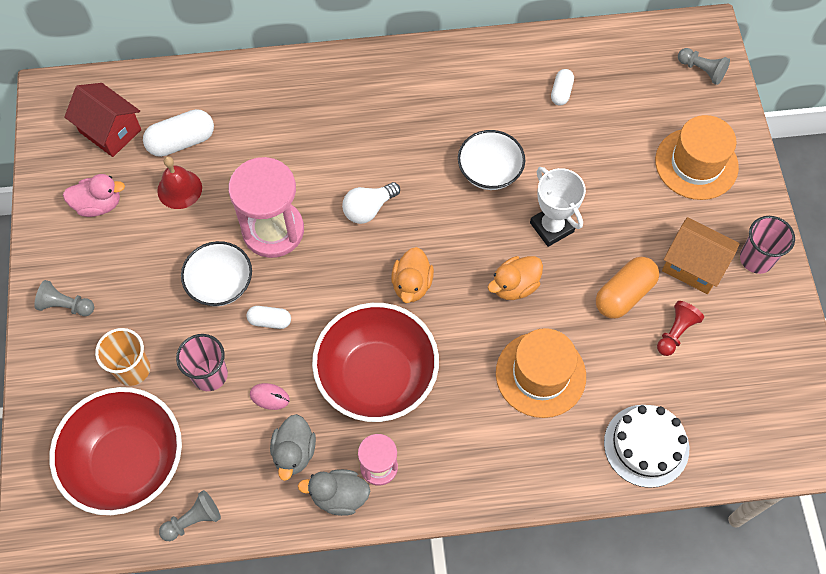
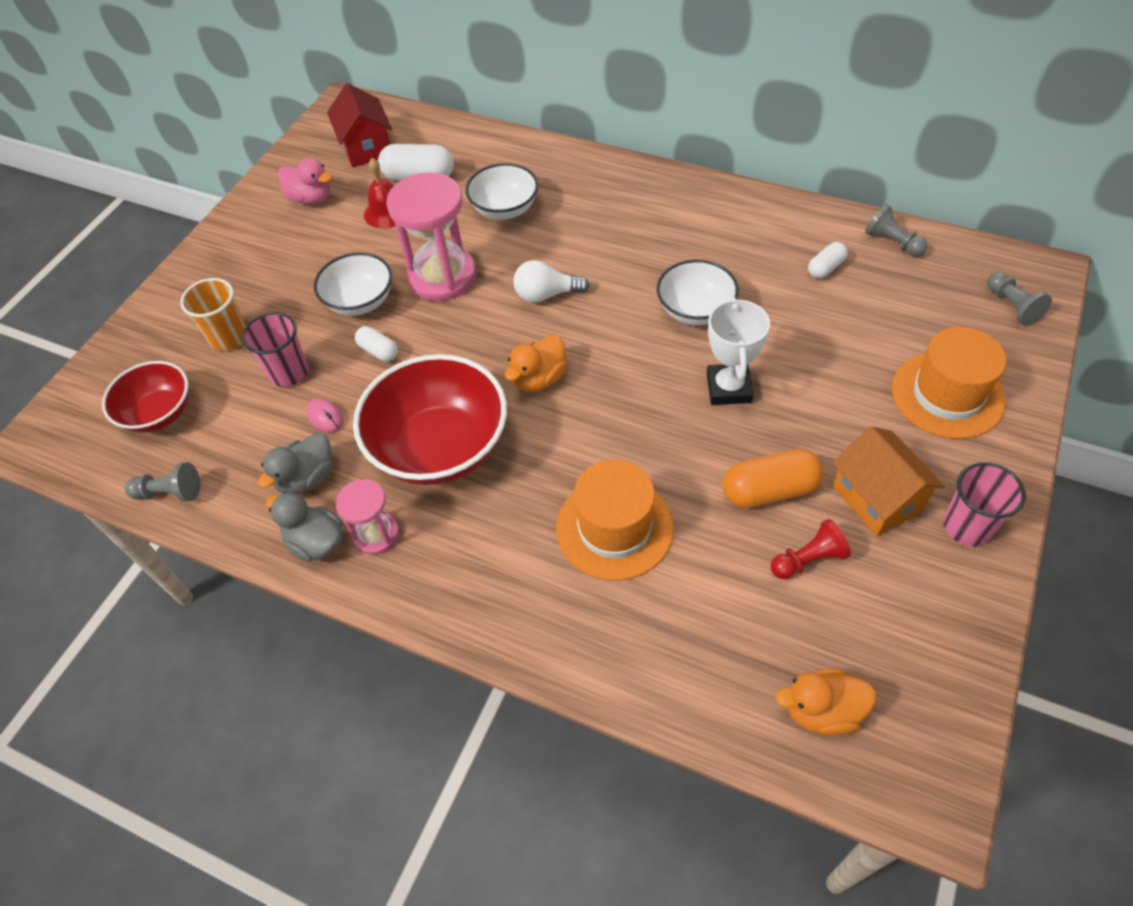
camera: 35 degrees right, 10 degrees down
(66, 305) = (220, 263): grey pawn -> grey pawn (892, 242)
(128, 462) = (159, 413): red bowl -> red bowl, size x0.59
(280, 143) = (505, 209): none -> white bowl
(514, 286) = (647, 427): orange duck -> orange duck (821, 710)
(646, 445) = (689, 667): white cake -> none

